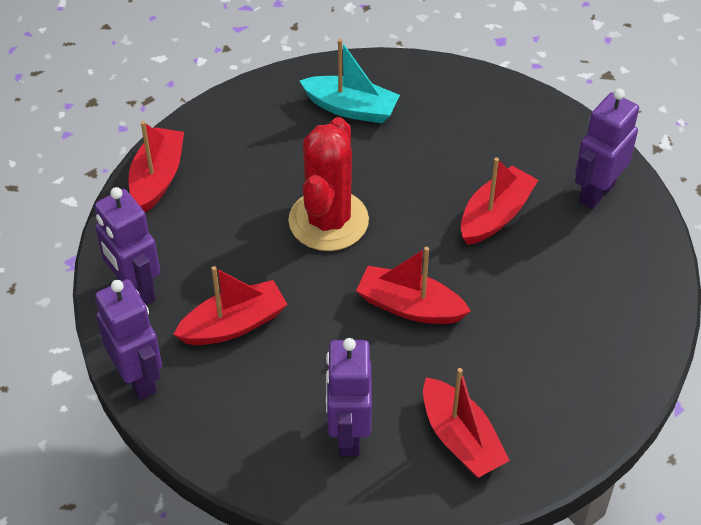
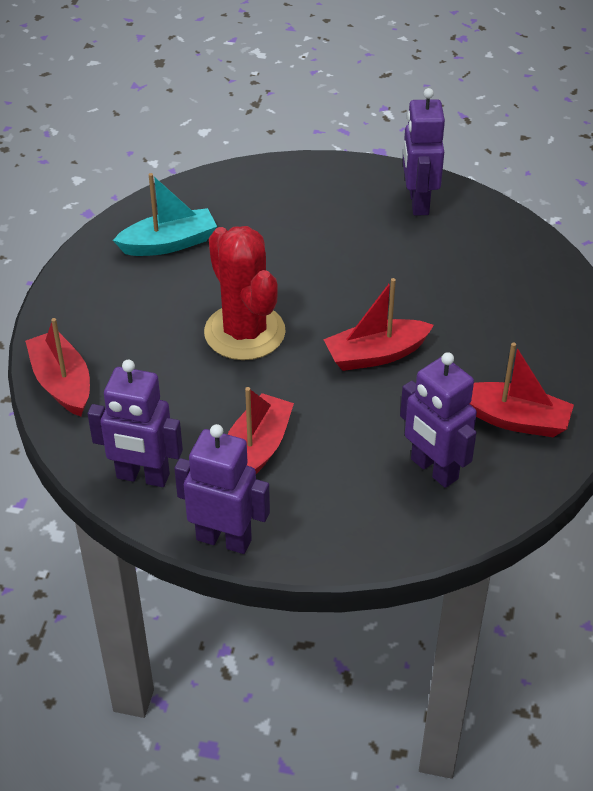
camera: 40 degrees left, 5 degrees down
(495, 215) = (366, 257): red boat -> none

